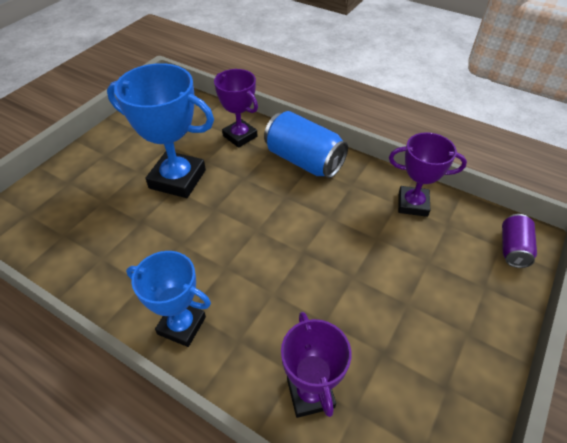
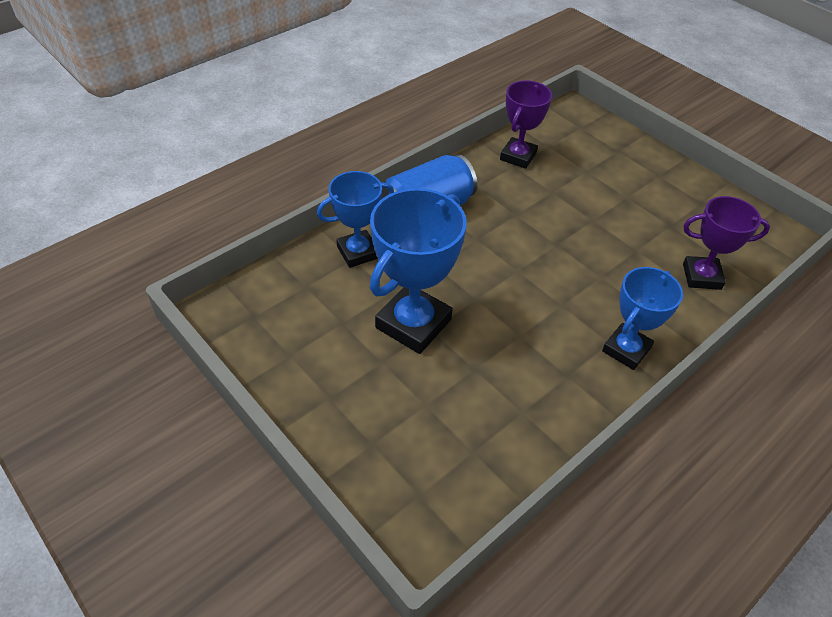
camera: 75 degrees left, 0 degrees up
(240, 136) = (358, 252): purple trophy -> blue trophy
(513, 248) = (584, 122): purple can -> none

